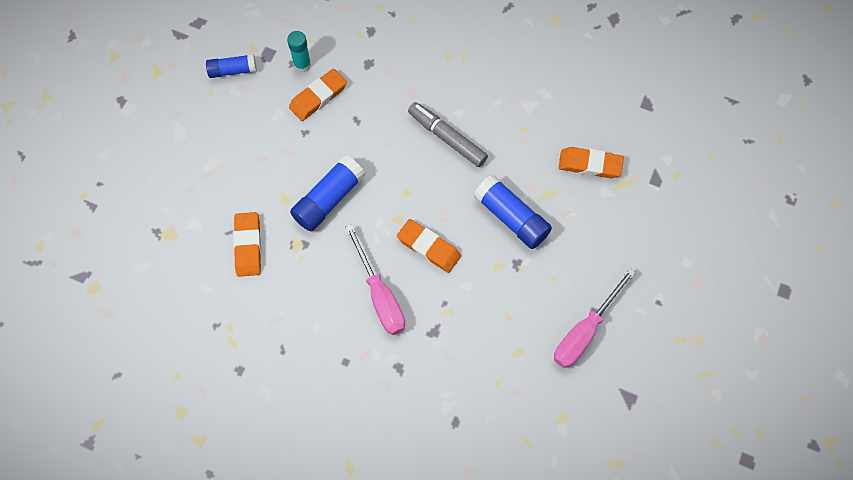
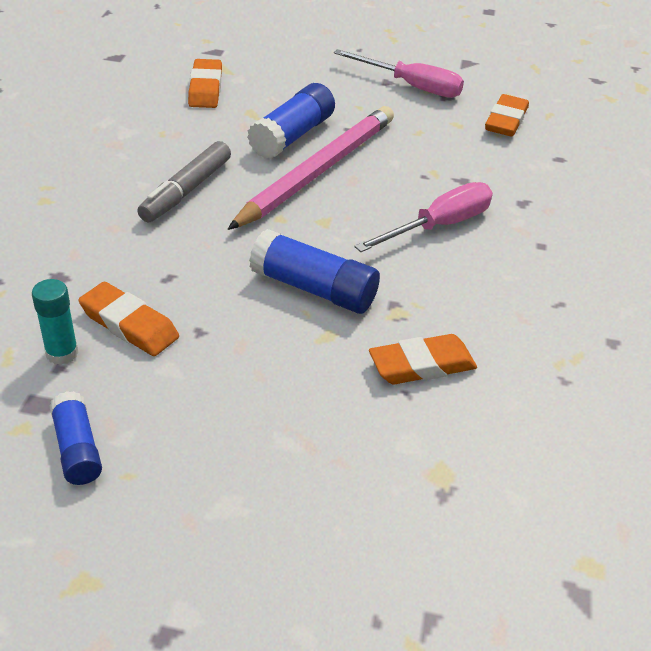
camera: 105 degrees left, 25 degrees down
(428, 247) = (355, 193): orange eraser -> orange eraser (506, 121)
(460, 227) = (318, 171): none -> pink pencil

